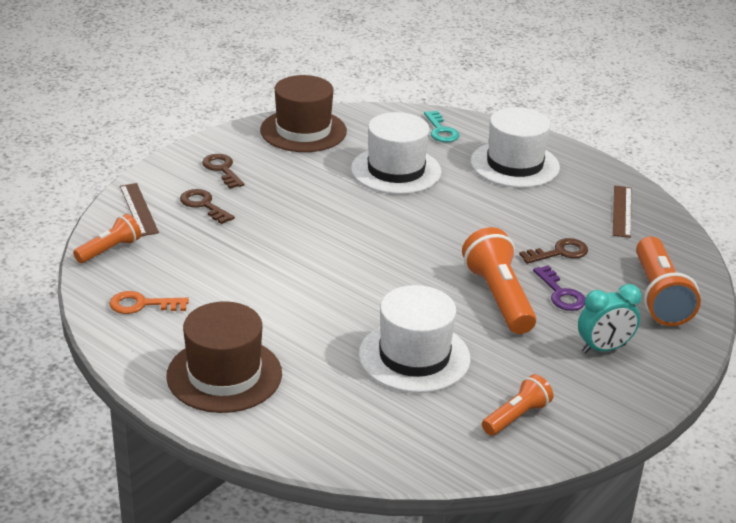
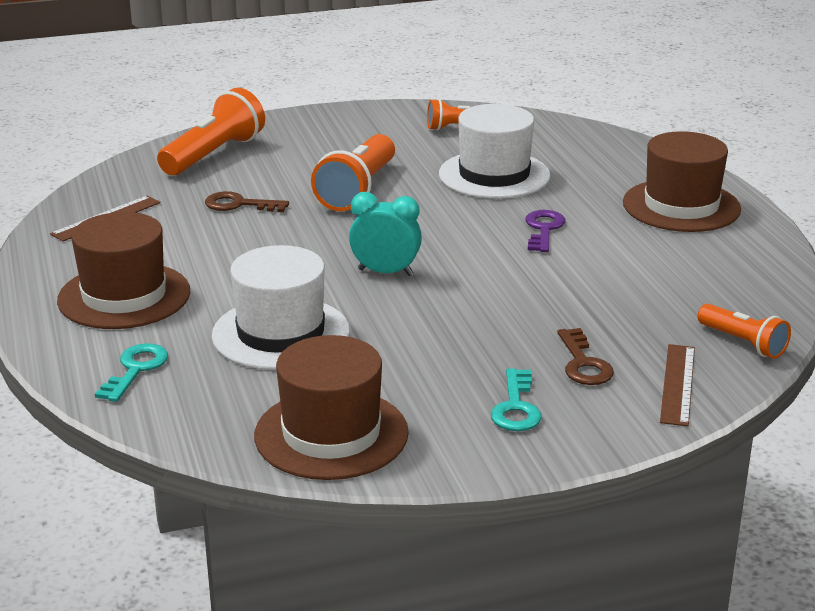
camera: 145 degrees left, 5 degrees down
(110, 250) = (743, 343): orange flashlight -> orange flashlight turned 120 degrees counterclockwise
(142, 304) = (731, 278): orange key -> none
(222, 169) = (516, 407): brown key -> turquoise key
(514, 164) = (124, 296): white hat -> brown hat
(561, 293) = (296, 178): purple key -> purple key (543, 229)
(604, 348) = (325, 140): turquoise clock -> turquoise clock (385, 272)

